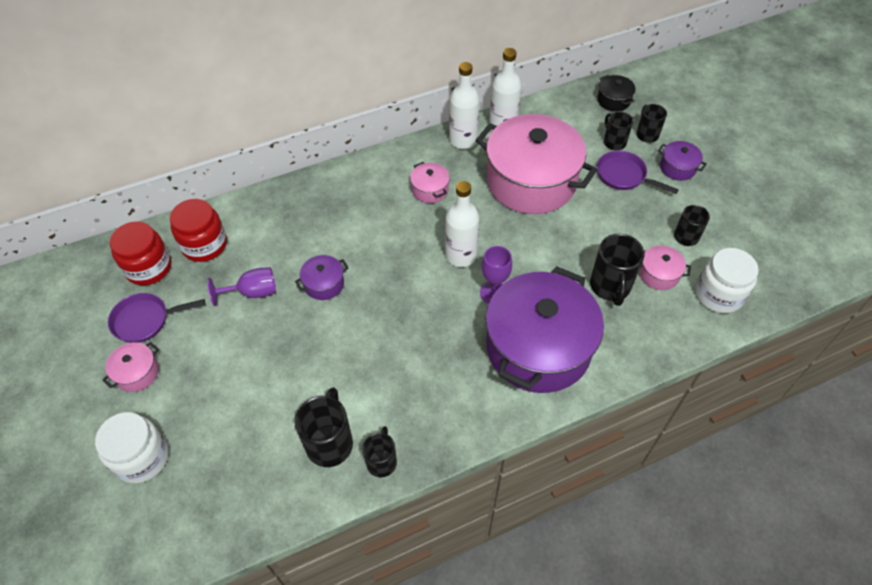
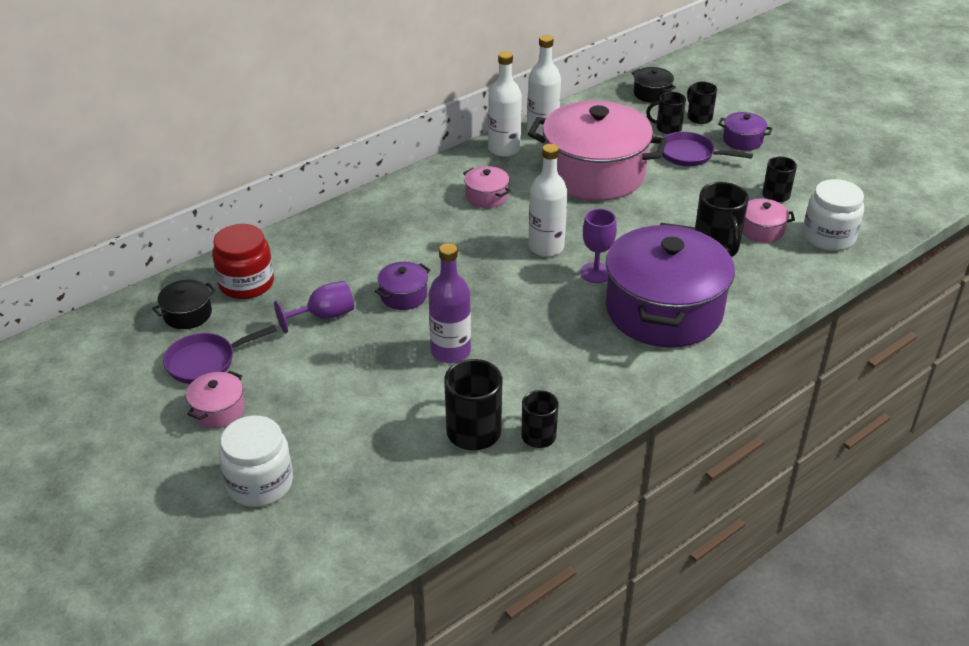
camera: 15 degrees left, 15 degrees down
(148, 267) = (187, 314): red jar -> black pot
(341, 353) = (450, 351): none -> purple bottle
(614, 142) = (667, 128): black mug -> black mug turned 45 degrees counterclockwise

